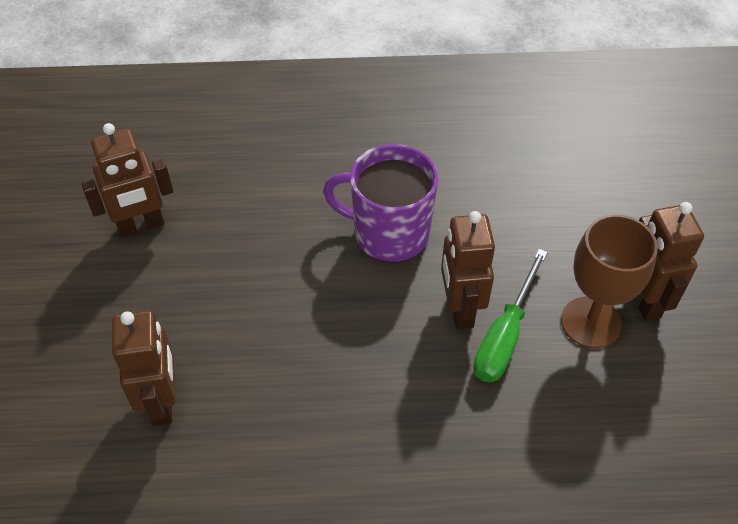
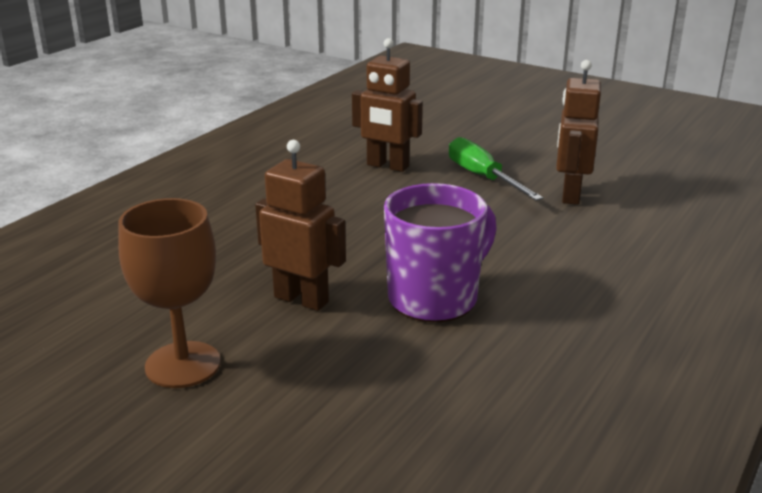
camera: 125 degrees right, 25 degrees down
(504, 336) = (243, 309): green screwdriver -> green screwdriver (483, 177)
(643, 300) = (151, 415): brown robot -> none

